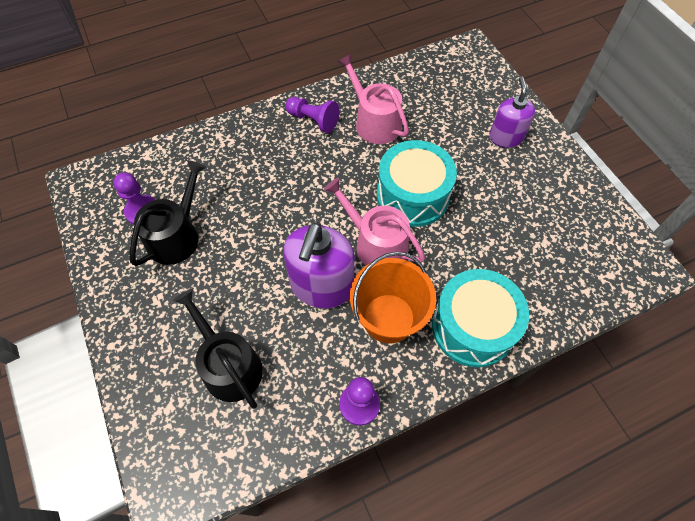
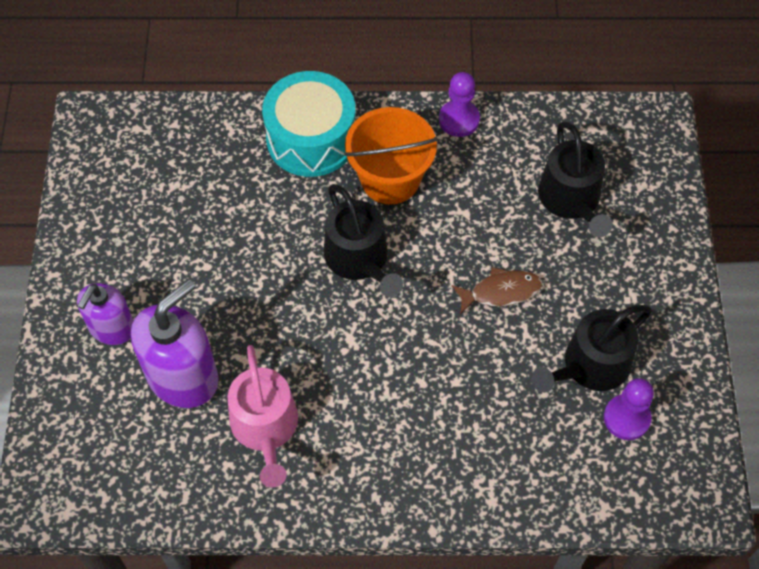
camera: 155 degrees left, 0 degrees up
(260, 262) = (501, 292): none -> brown fish
(313, 120) = (348, 468): purple pawn -> none
(321, 286) = (444, 237): purple soap dispenser -> purple soap dispenser (183, 376)
(375, 243) = (360, 259): pink watering can -> black watering can
(412, 196) = (282, 299): turquoise drum -> none

